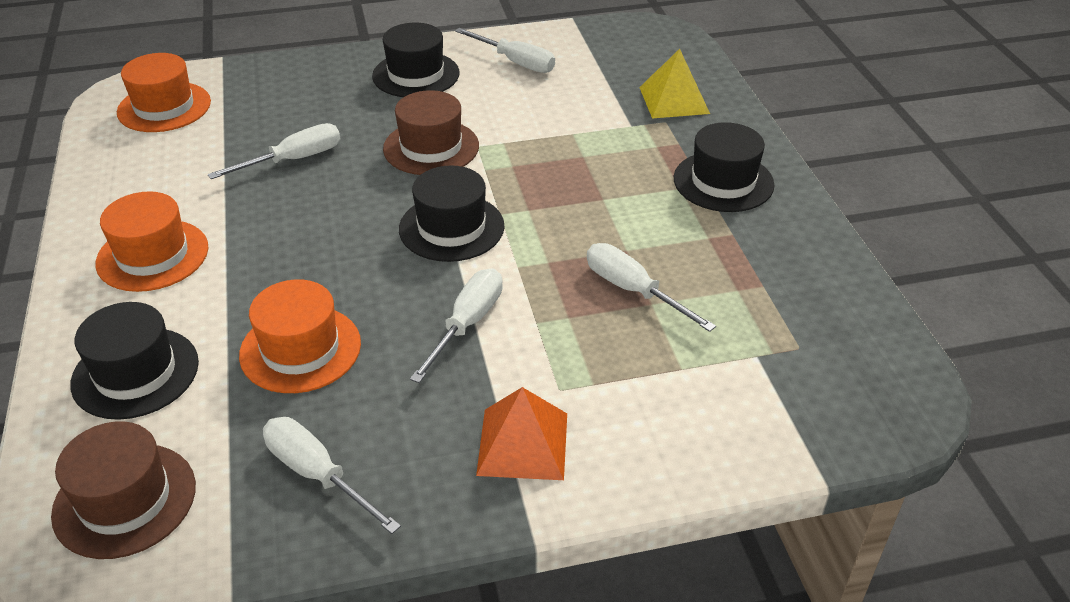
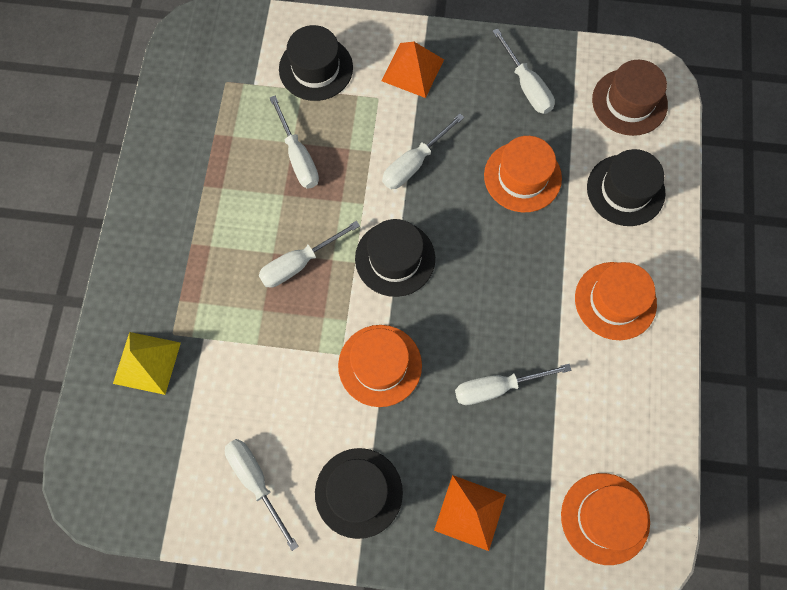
camera: 160 degrees left, 30 degrees up
(303, 85) = (470, 512): none -> orange pyramid
(431, 147) = (380, 365): brown hat -> orange hat
(566, 198) = (299, 263): none -> white screwdriver
(723, 181) = (174, 241): black hat -> black hat (316, 68)

